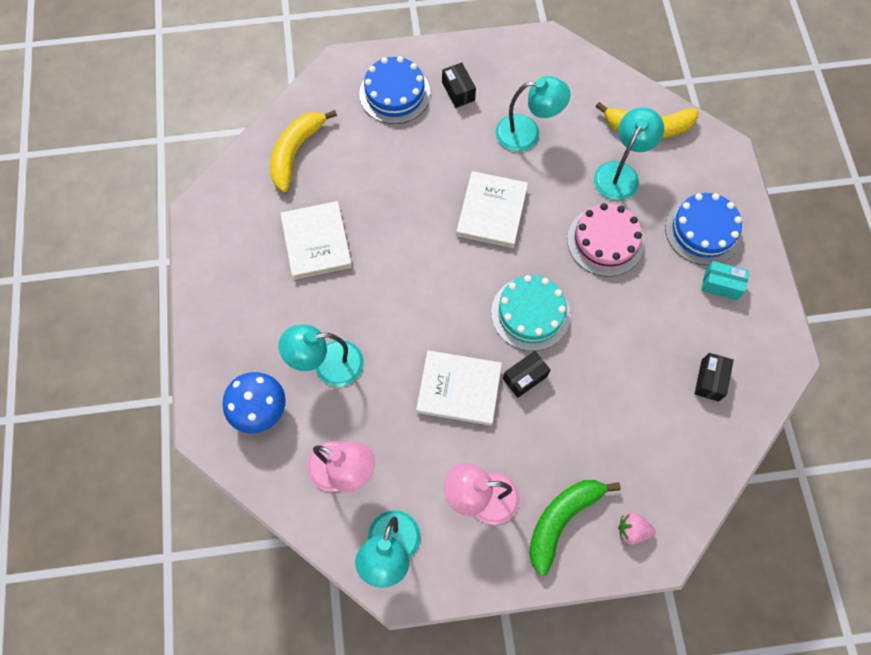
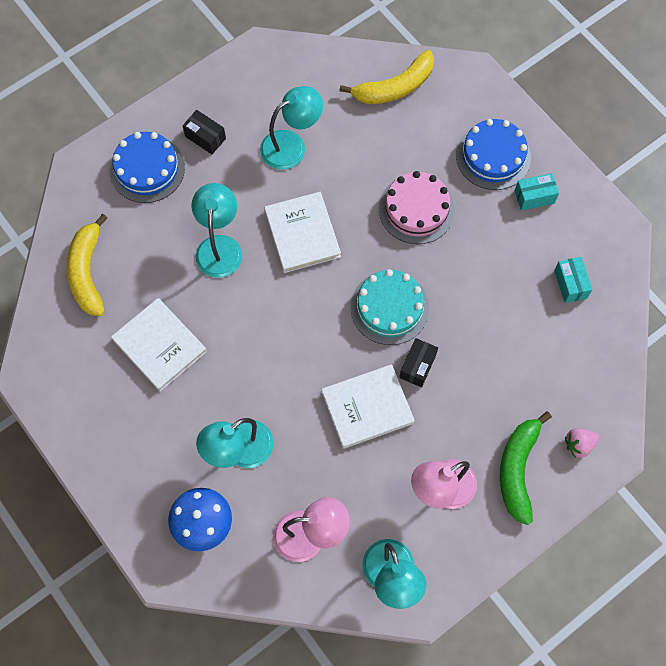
camera: 30 degrees left, 0 degrees up
(620, 173) = (395, 140): turquoise lamp -> turquoise lamp (219, 246)
(710, 380) = (570, 284): black box -> turquoise box

